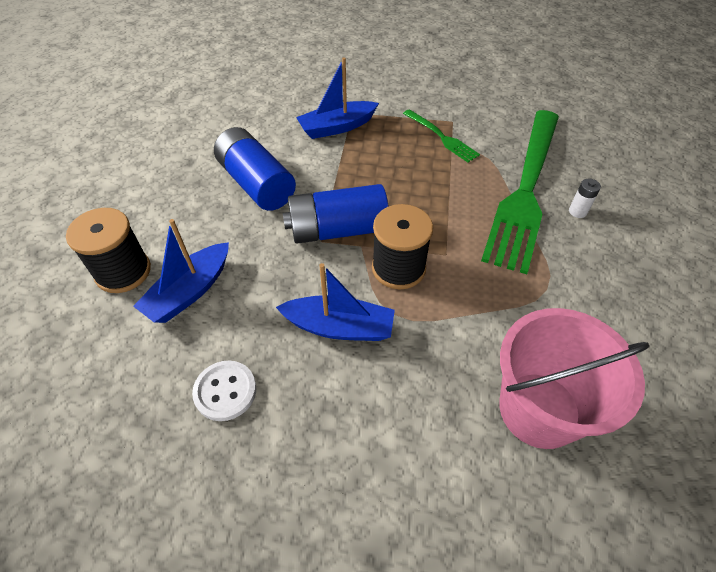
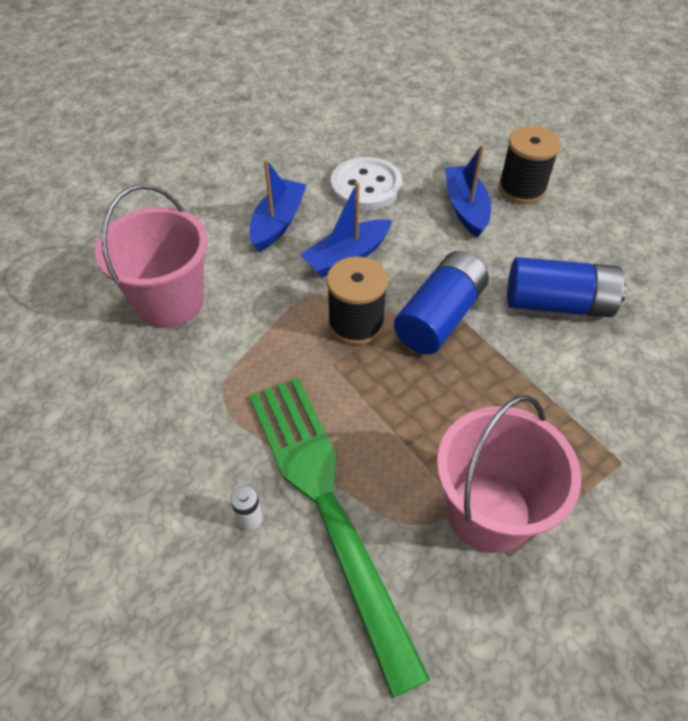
camera: 135 degrees right, 0 degrees up
(225, 391) = (366, 186): white button -> white button, size x1.56
(337, 127) = (601, 425): blue boat -> blue boat (278, 222)
(442, 137) = (488, 512): green fork -> pink bucket

